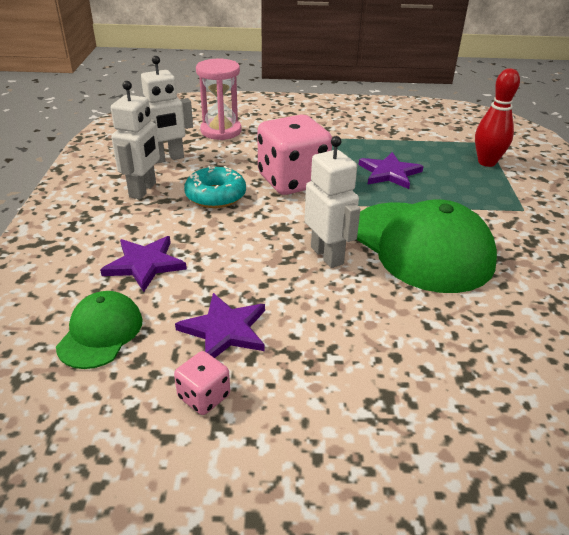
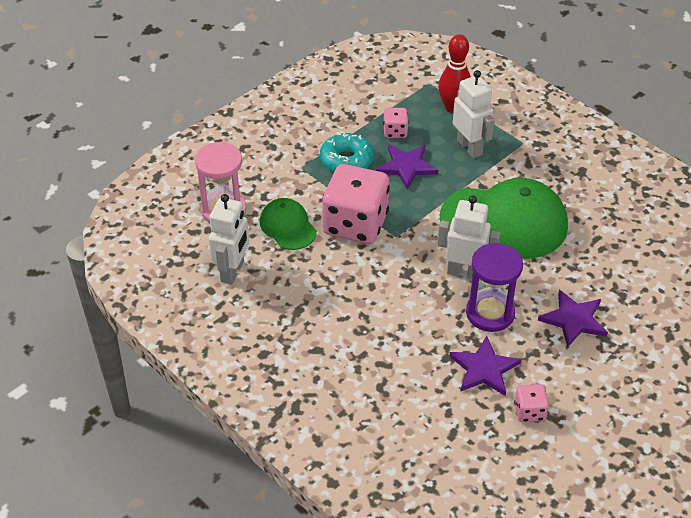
camera: 45 degrees left, 10 degrees up
(100, 333) = (425, 428): green cap -> green cap (288, 226)
(143, 190) = (268, 314): white robot -> white robot (470, 147)
(144, 264) = (373, 368): purple star -> purple star (573, 320)
(215, 196) = (326, 279): turquoise donut -> turquoise donut (346, 160)
(301, 295) = (490, 313): none -> purple hourglass
(413, 152) = (395, 132): none -> pink dice

